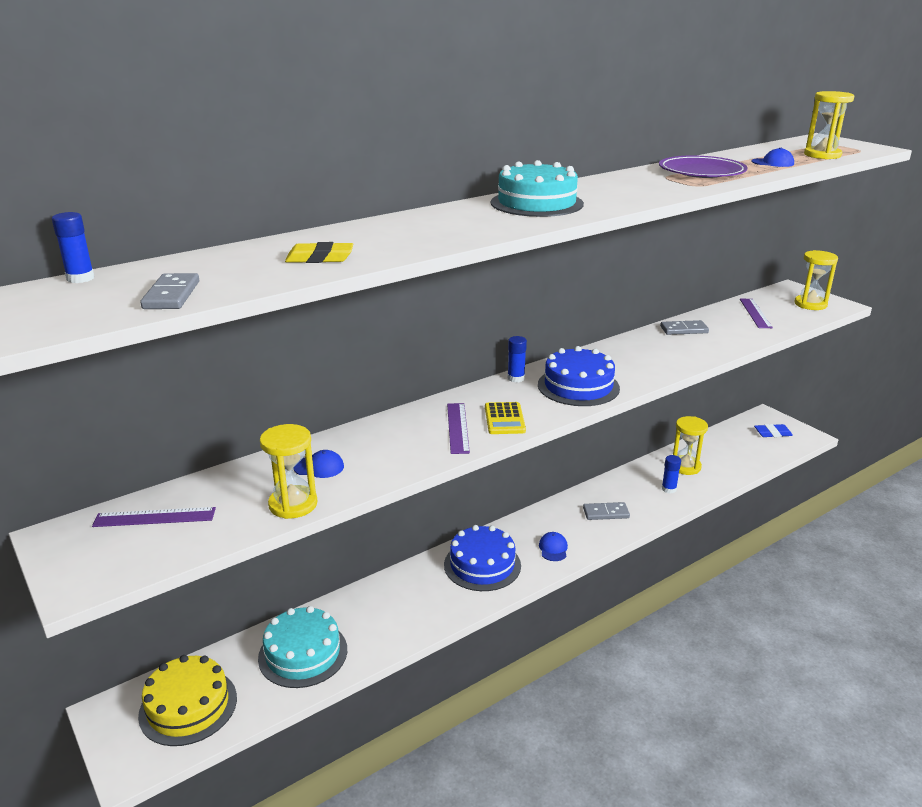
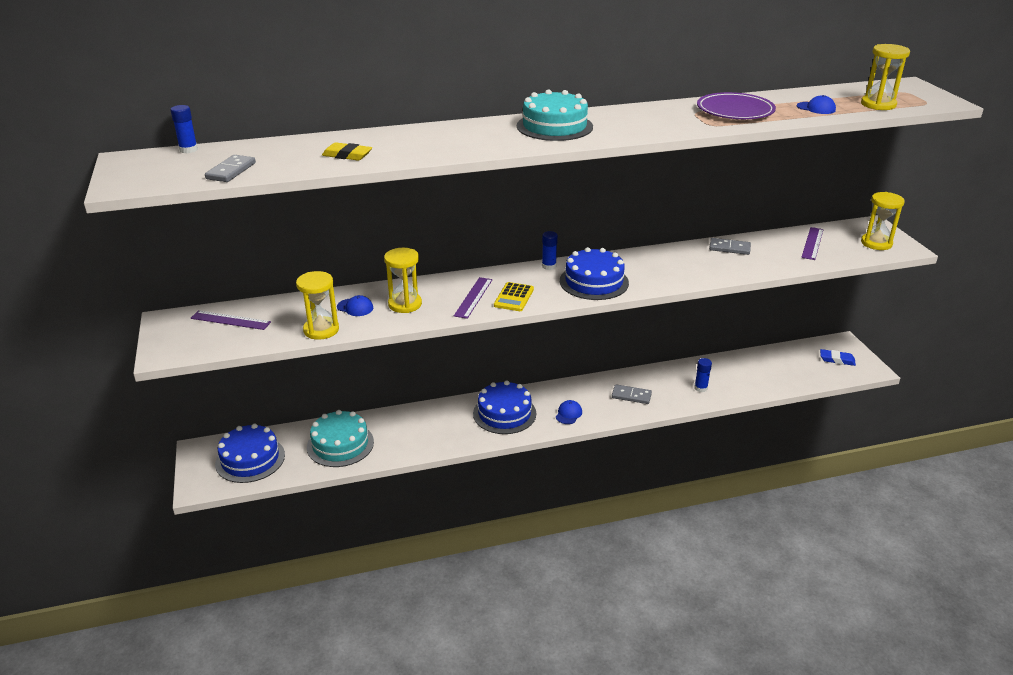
camera: 20 degrees right, 5 degrees up
(188, 706) = (250, 459): yellow cake -> blue cake
(685, 467) = (730, 372): yellow hourglass -> yellow hourglass (405, 304)

